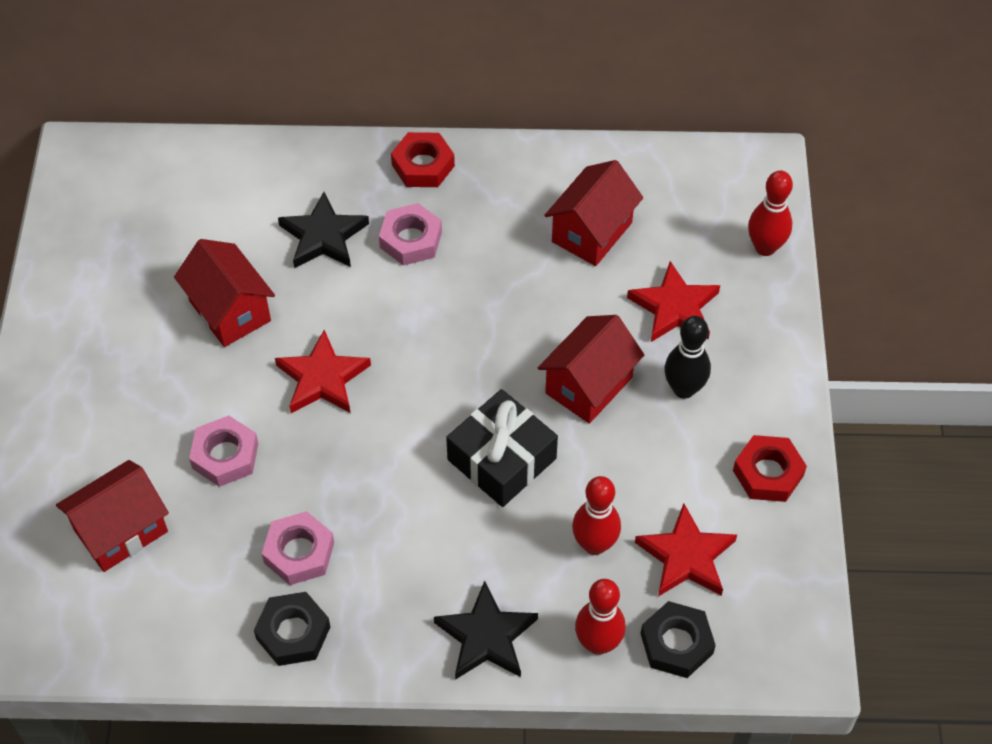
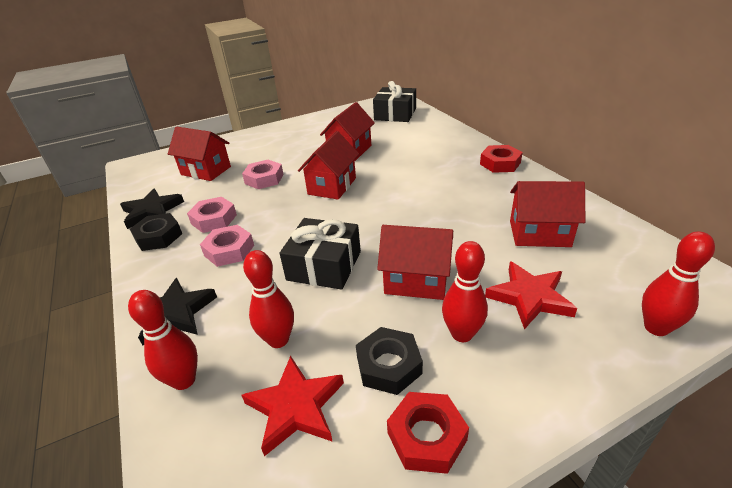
camera: 65 degrees right, 20 degrees down
(146, 188) = (395, 114): none -> black gift
(322, 378) = (332, 186): red star -> red house
(323, 236) = (419, 156): black star -> black star (152, 211)
(411, 240) = (448, 177): pink nut -> pink nut (229, 250)
(676, 643) = (197, 440): black nut -> black nut (389, 365)
(684, 389) = (462, 334): black bowling pin -> red bowling pin

